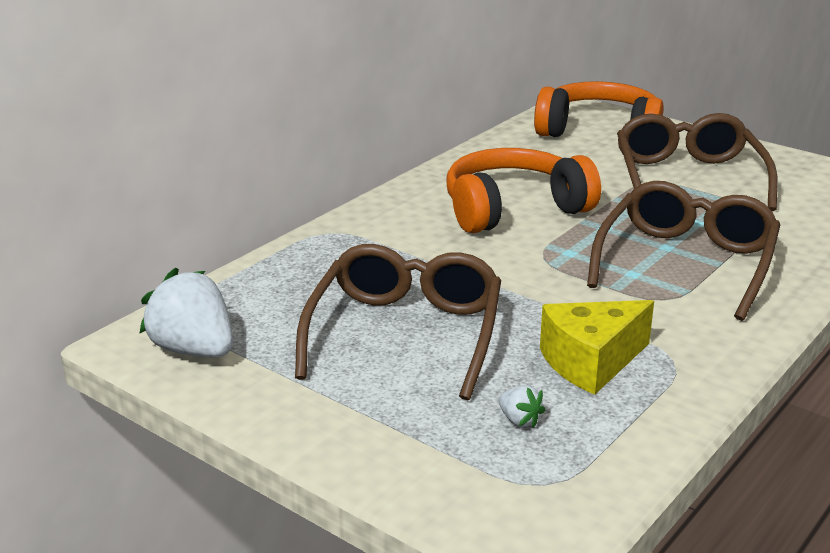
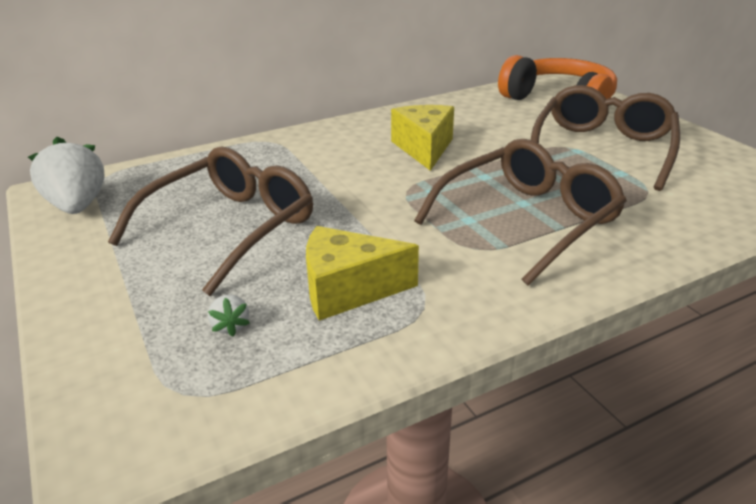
camera: 25 degrees right, 5 degrees up
(513, 209) = (424, 148): orange headphones -> yellow cheese

